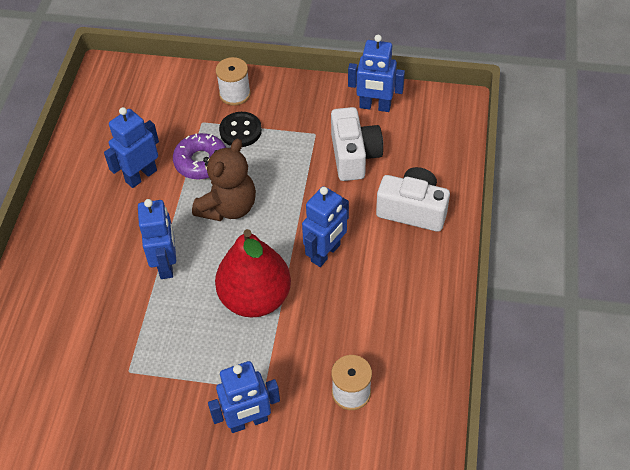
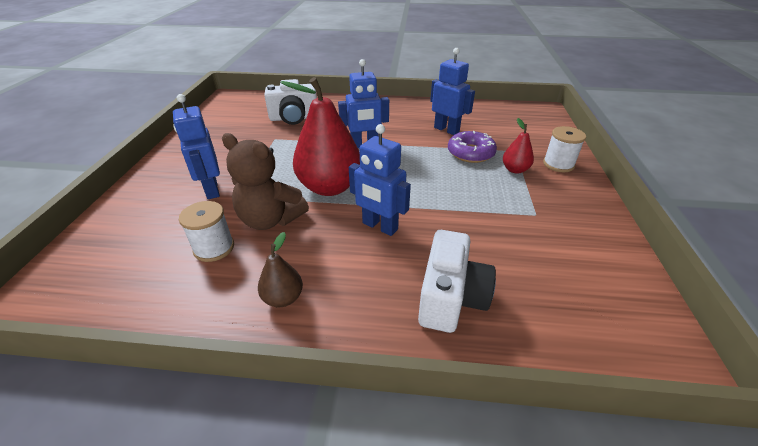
camera: 85 degrees right, 15 degrees down
(228, 207) = (425, 168): brown teddy bear -> brown teddy bear (270, 219)
(240, 131) = (515, 170): black button -> red pear
(354, 156) = (517, 244): white camera -> white camera (294, 118)
(375, 106) = (606, 260): blue robot -> none
(414, 323) = (283, 298): none -> brown pear

